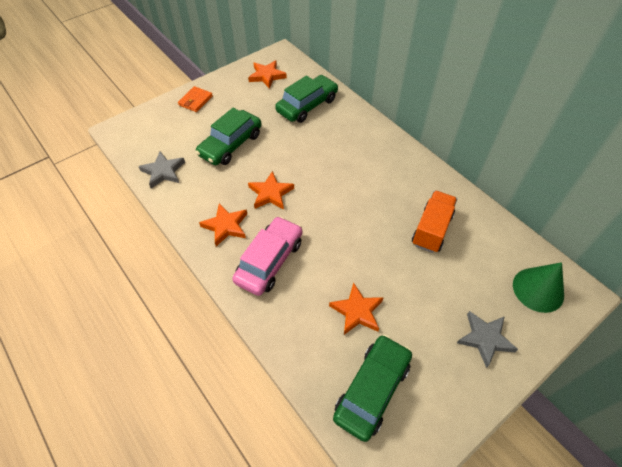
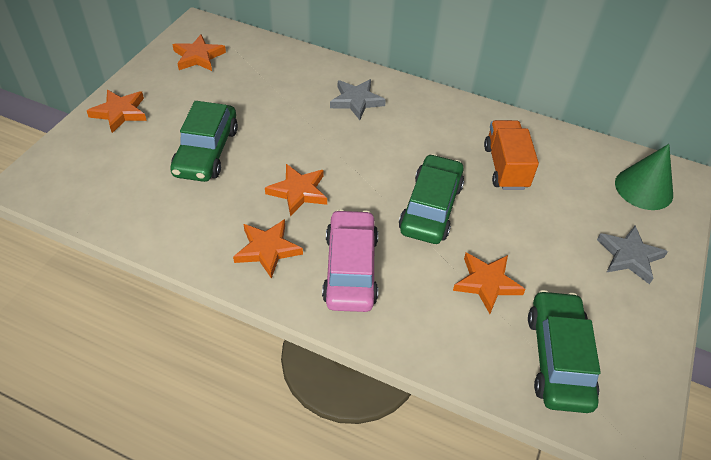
camera: 30 degrees left, 5 degrees down
(163, 172) = (135, 214): grey star -> grey star (356, 101)
(195, 101) = (120, 113): orange wallet -> orange star
(307, 105) = (274, 77): green car -> green car (431, 208)

